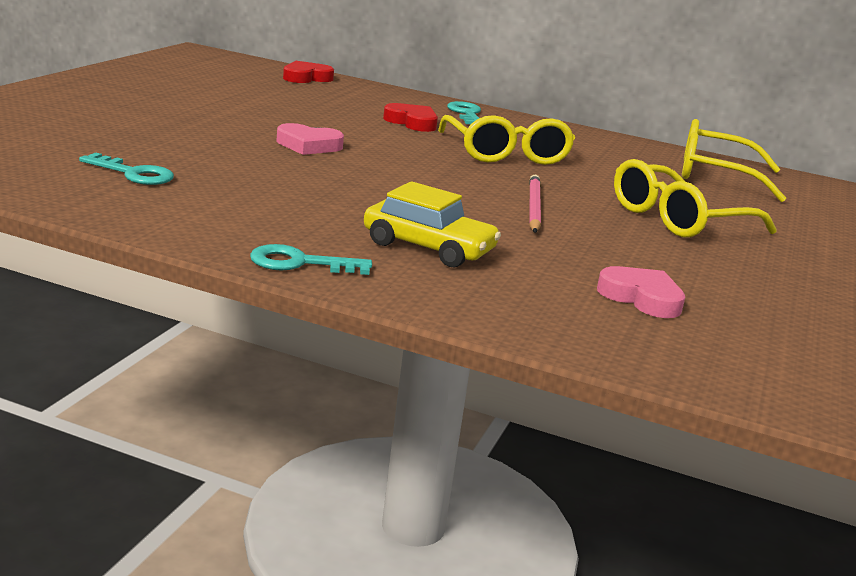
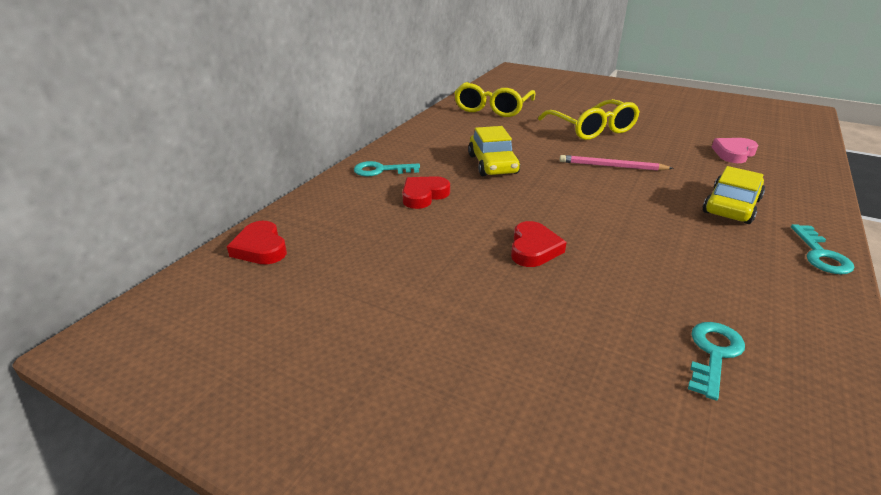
camera: 80 degrees left, 10 degrees up
(308, 145) = (533, 249): pink heart -> red heart
(506, 154) = (493, 164): yellow glasses -> yellow car

